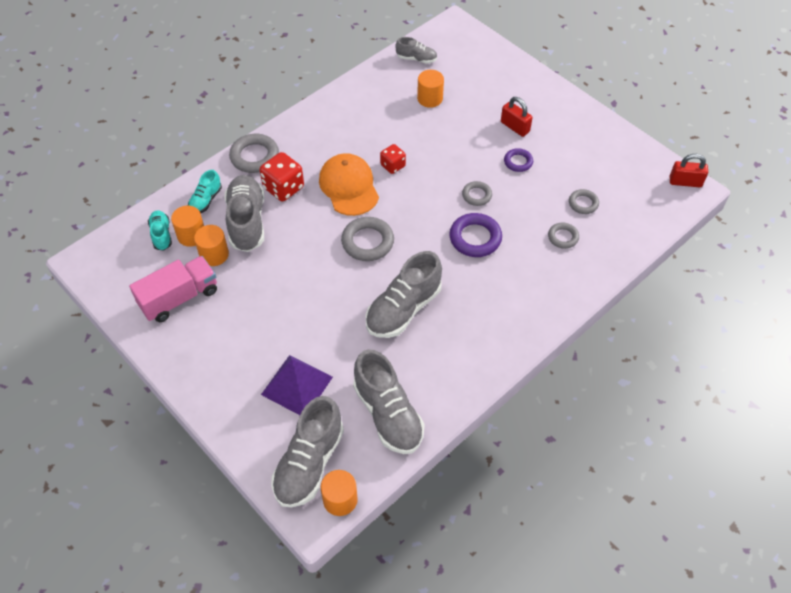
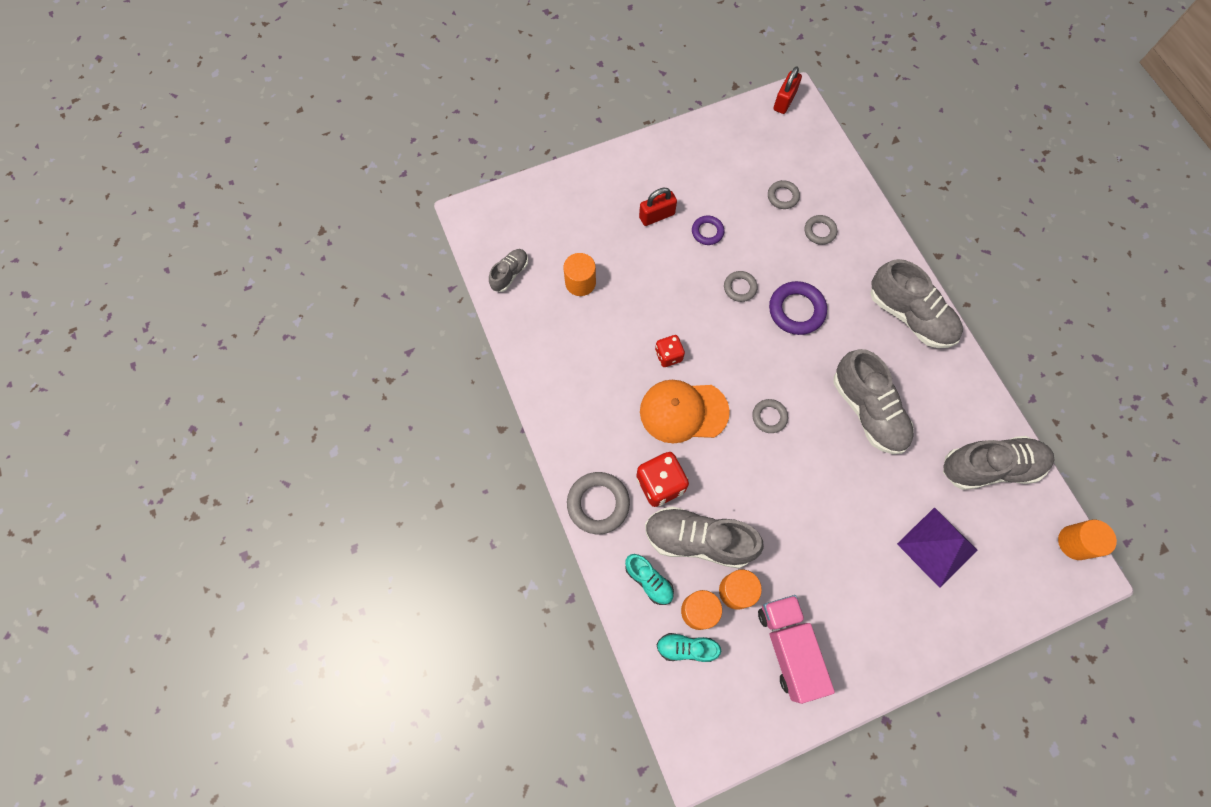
camera: 70 degrees left, 15 degrees up
(309, 463) = (1030, 560): grey shoe -> grey shoe (909, 316)
(367, 242) = (769, 417): grey ring -> grey ring, size x0.59

